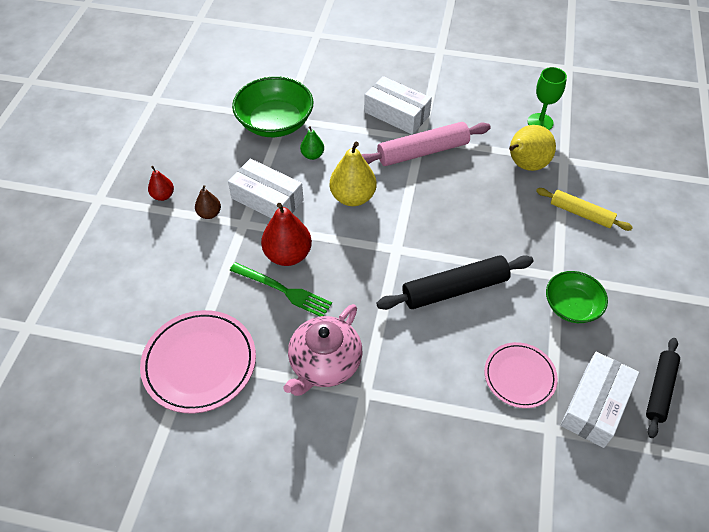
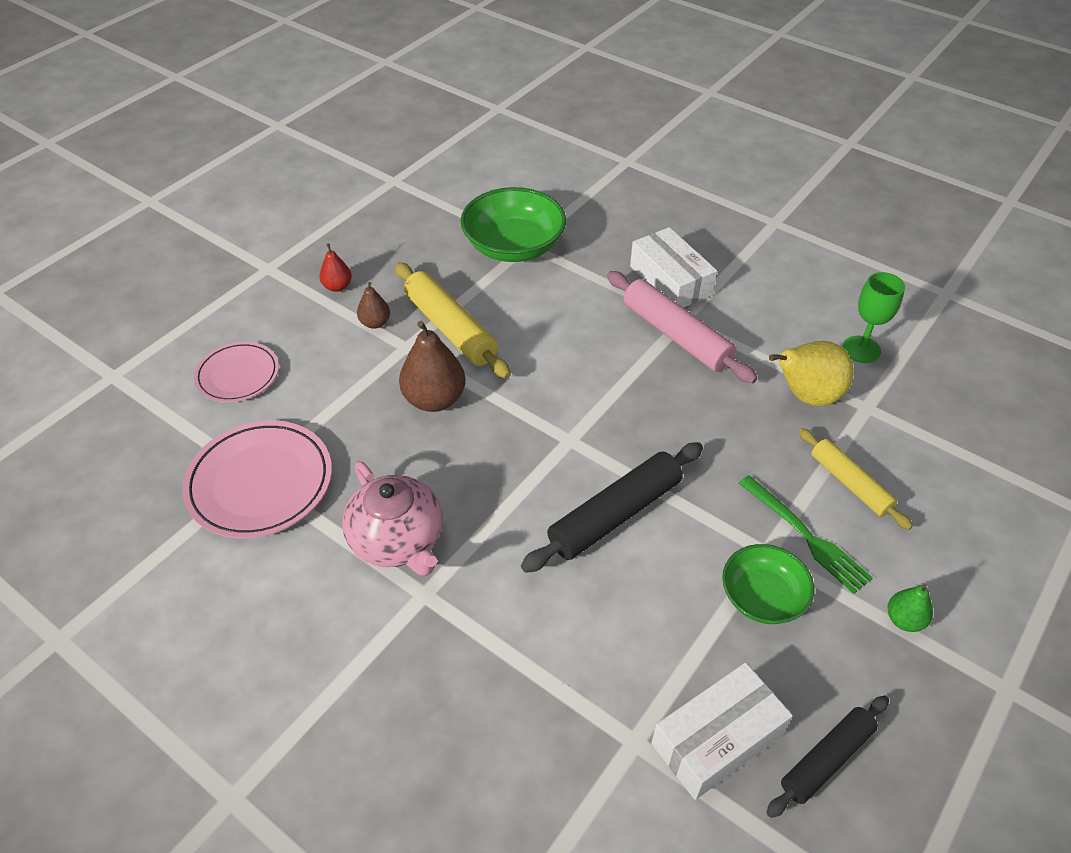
camera: 25 degrees right, 5 degrees down
(267, 199) = (450, 329): white box -> yellow rolling pin
(283, 290) = (403, 437): green fork -> green fork (805, 536)
(288, 255) = (434, 399): red pear -> brown pear
(312, 155) = (535, 296): green pear -> green pear (904, 620)
(324, 364) = (398, 540): pink teapot -> pink teapot turned 90 degrees counterclockwise
(353, 197) = (553, 360): yellow pear -> none
(422, 151) = (676, 335): pink rolling pin -> pink rolling pin turned 45 degrees clockwise
(454, 289) = (614, 514): black rolling pin -> black rolling pin turned 45 degrees counterclockwise
(519, 376) = (634, 657): pink plate -> pink plate (238, 375)

